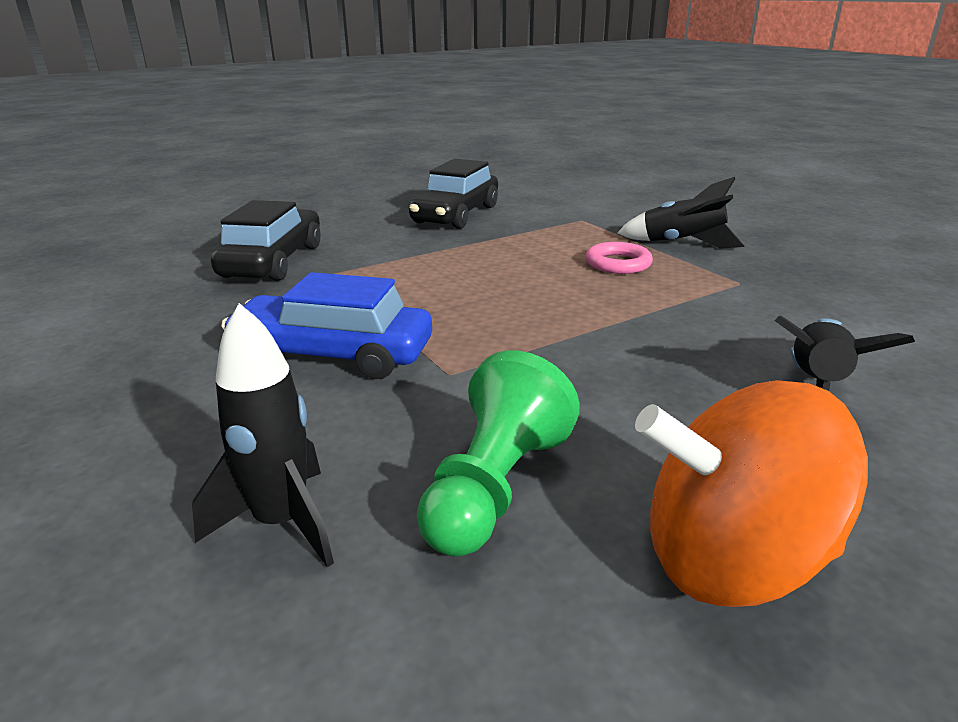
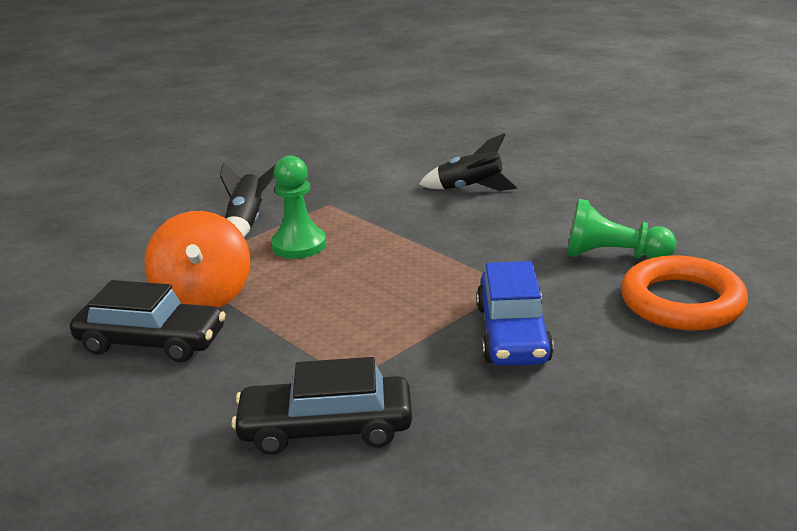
camera: 100 degrees left, 0 degrees up
(282, 523) = (682, 302): black rocket -> orange ring
(618, 263) = (299, 245): pink ring -> green pawn
(731, 560) = (617, 208): orange spinning top -> orange spinning top (204, 297)

